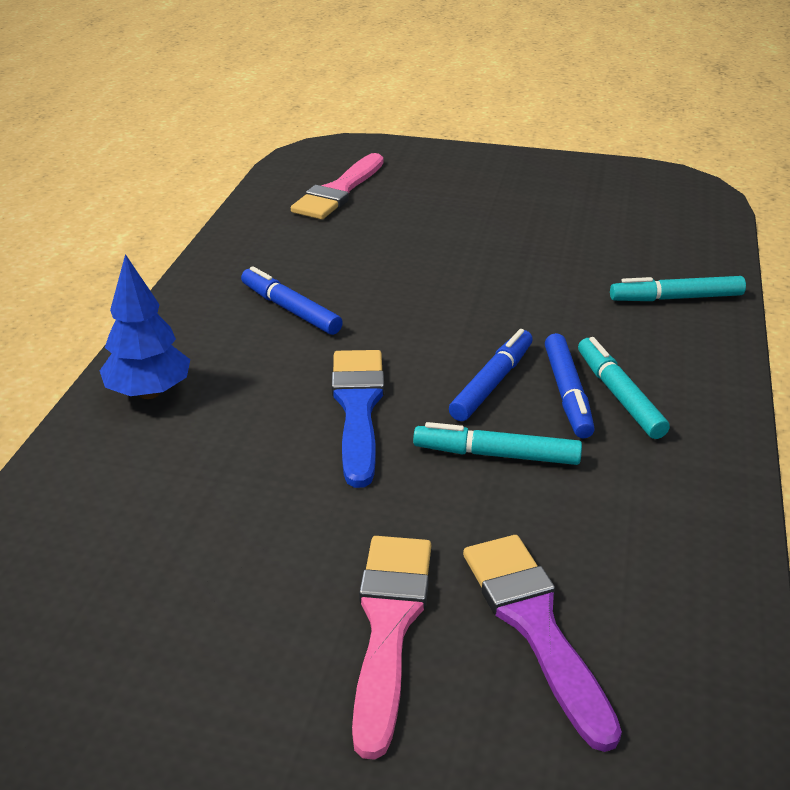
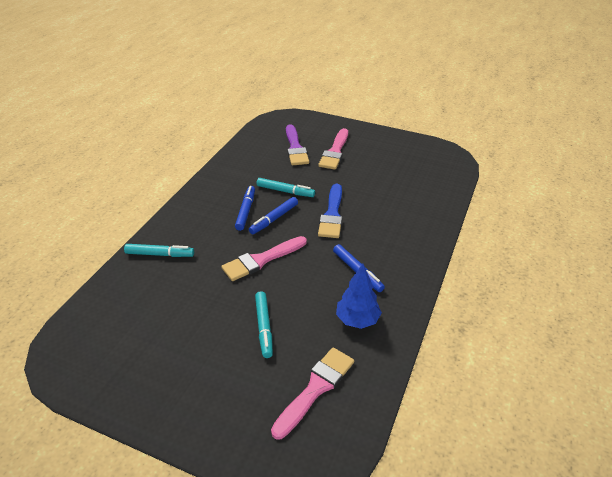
camera: 170 degrees left, 5 degrees up
(149, 392) = (419, 231): blue tree -> blue tree (357, 320)
(479, 308) = (261, 260): none -> pink brush
(619, 395) = (226, 208): turquoise marker -> turquoise marker (264, 327)

